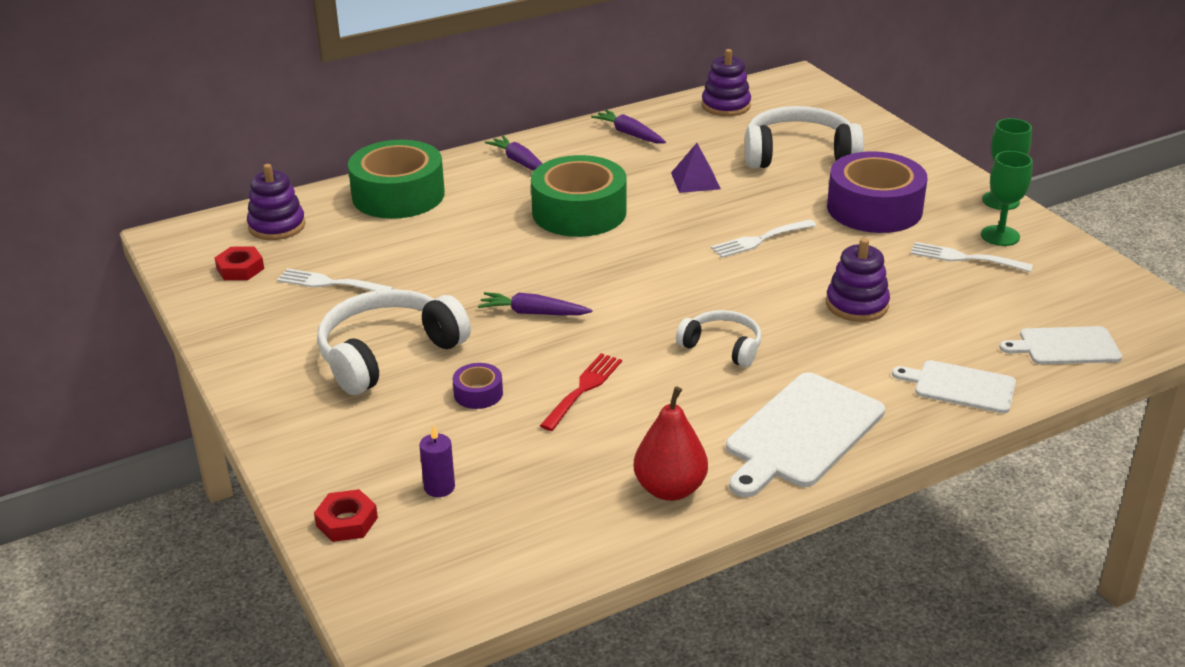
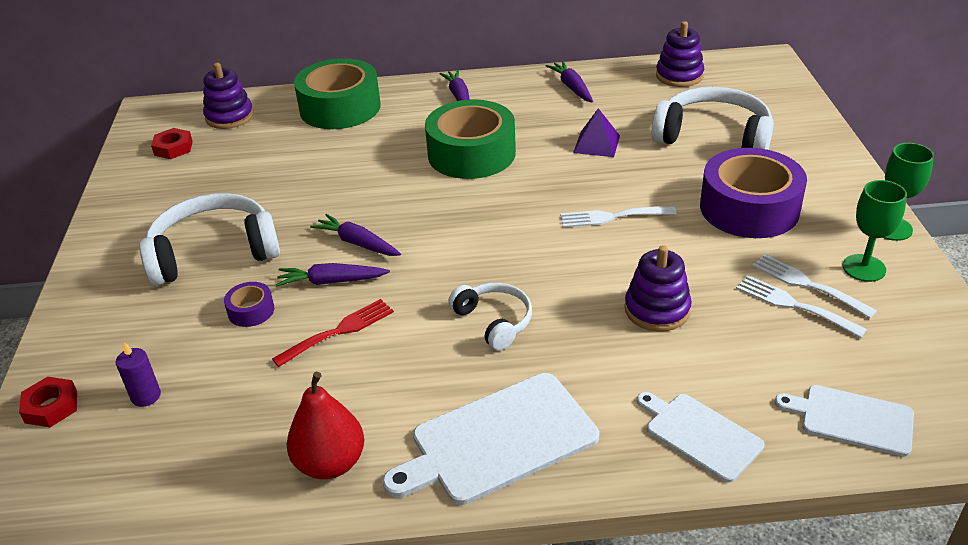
camera: 25 degrees right, 5 degrees up
(330, 283) = (225, 176): white fork -> white fork (793, 305)
(537, 351) = (331, 281): none -> purple carrot

